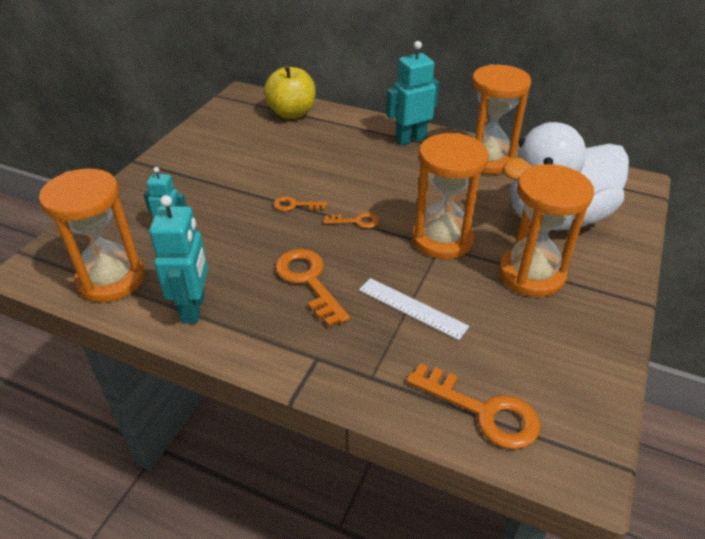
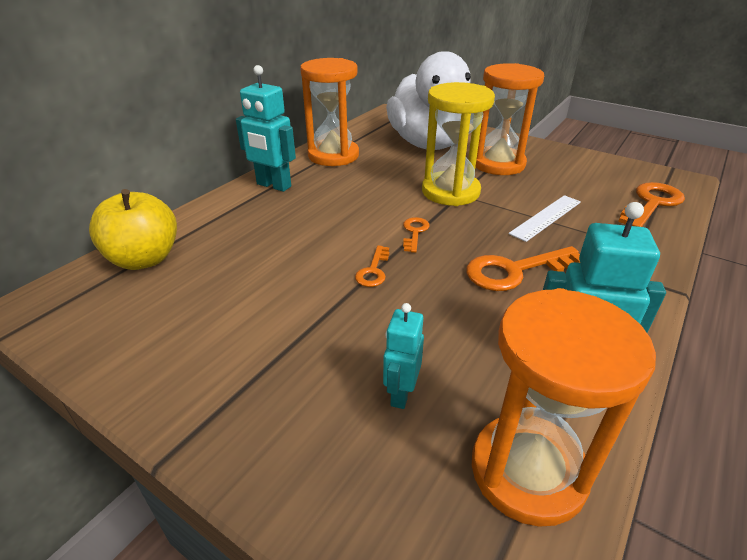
camera: 80 degrees left, 5 degrees down
(410, 139) = (273, 185): turquoise robot -> turquoise robot turned 45 degrees counterclockwise
(442, 239) = (450, 192): orange hourglass -> yellow hourglass

